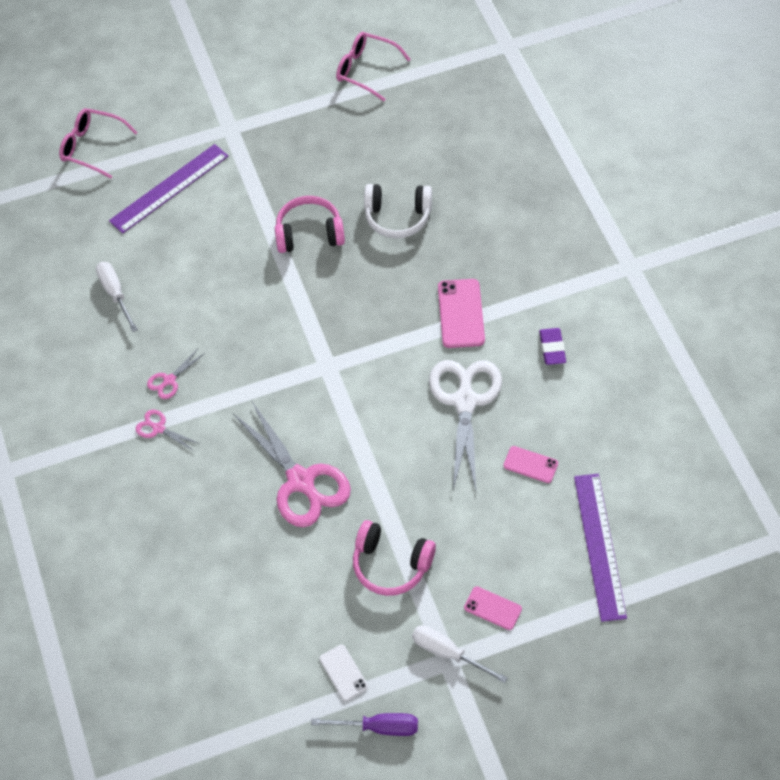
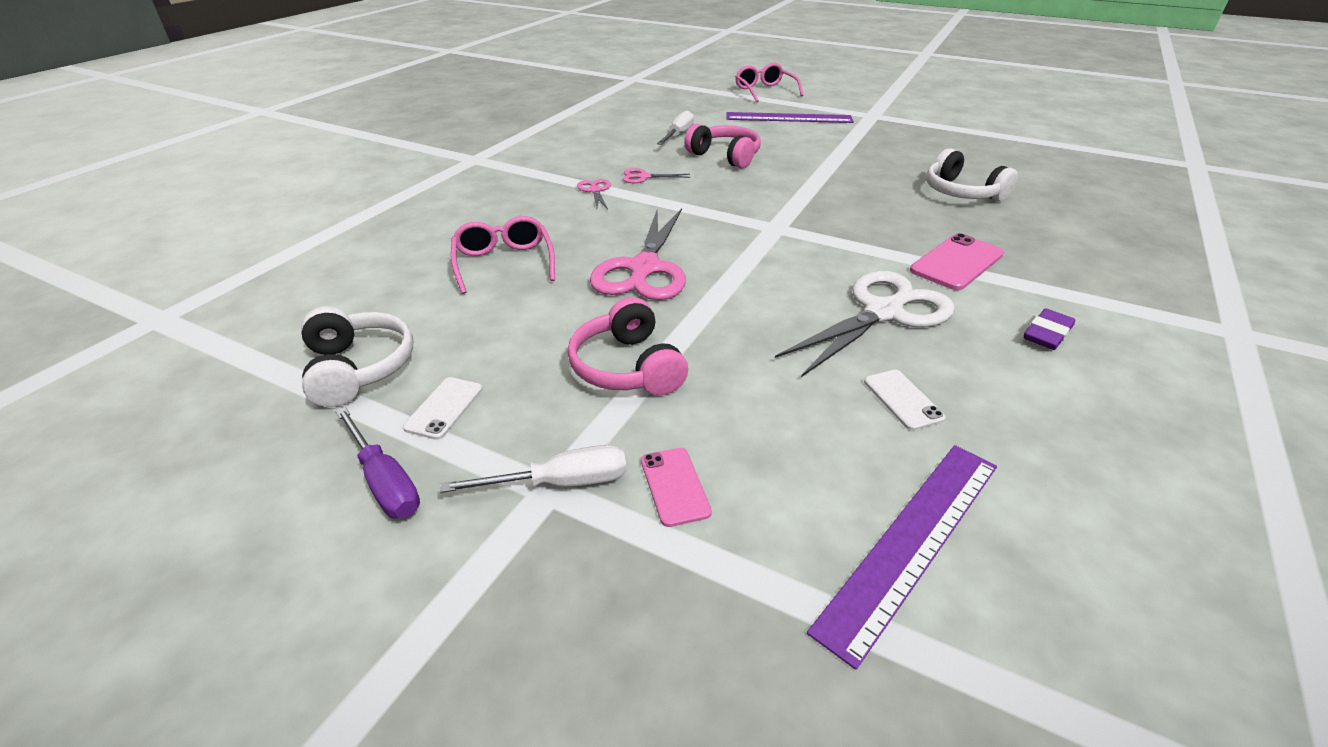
camera: 45 degrees right, 20 degrees down
(263, 698) = (358, 368): none -> white headphones
(309, 234) = (865, 169): pink headphones -> pink headphones (725, 156)
(366, 70) = (1026, 132): pink glasses -> pink glasses (504, 263)
(448, 653) = (560, 483): white screwdriver -> white screwdriver turned 90 degrees clockwise
(530, 465) = (902, 399): pink phone -> white phone

